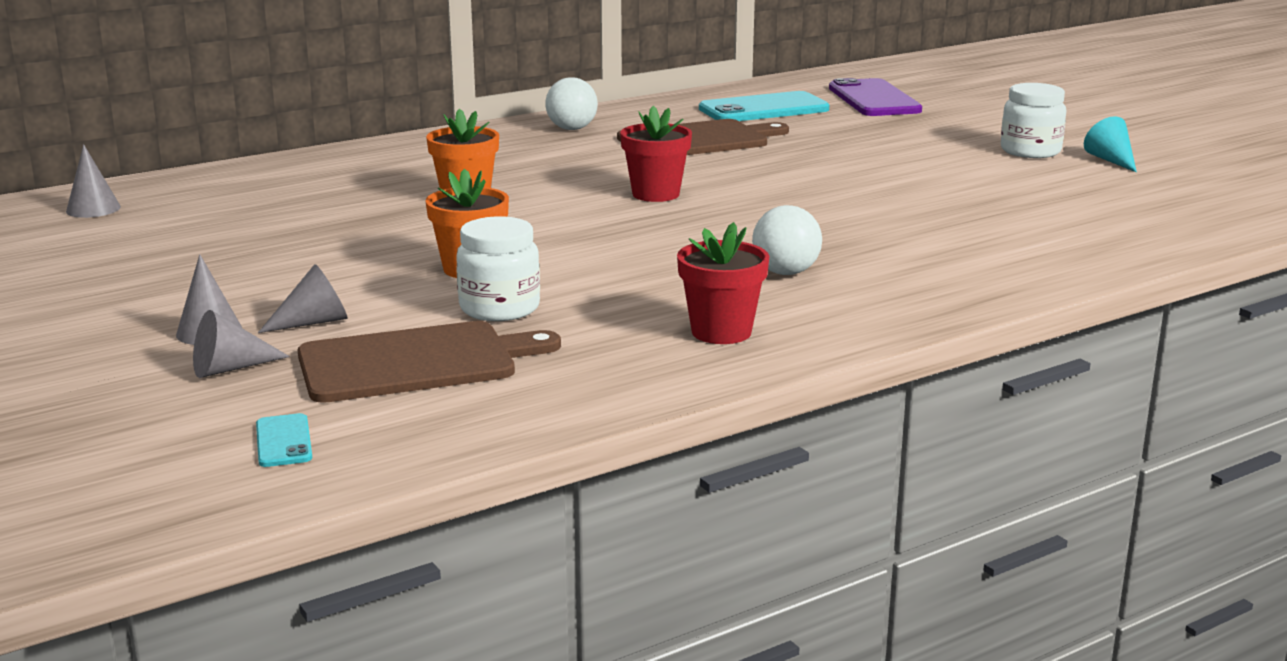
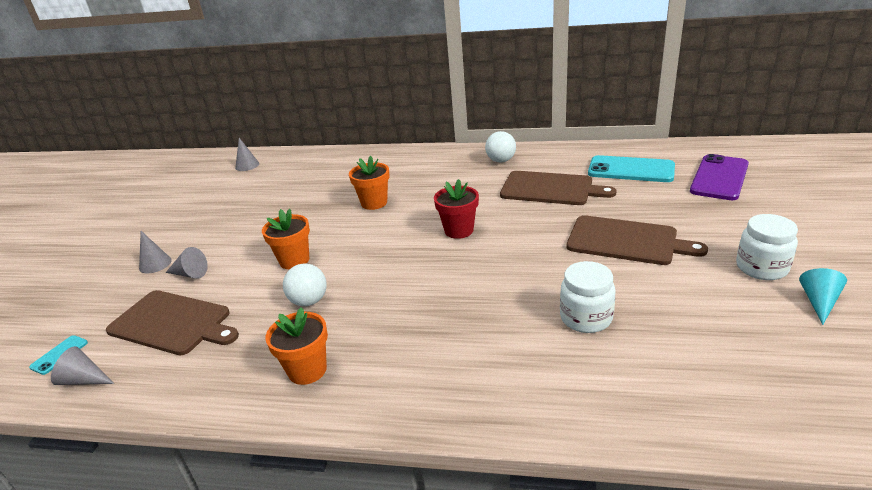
camera: 45 degrees right, 10 degrees up
(230, 368) = (123, 293): grey cone -> grey cone (84, 380)
(499, 308) = (258, 298): white jar -> white jar (586, 318)
(721, 332) = (307, 370): red flower pot -> orange flower pot
(785, 272) = (416, 331): white ball -> white ball (309, 301)
(872, 161) = (626, 241): none -> brown cutting board

